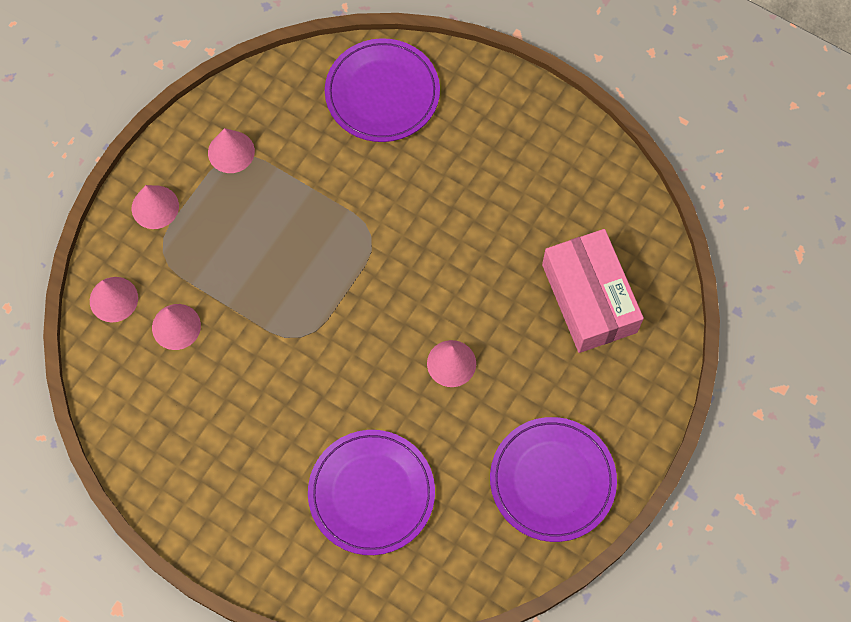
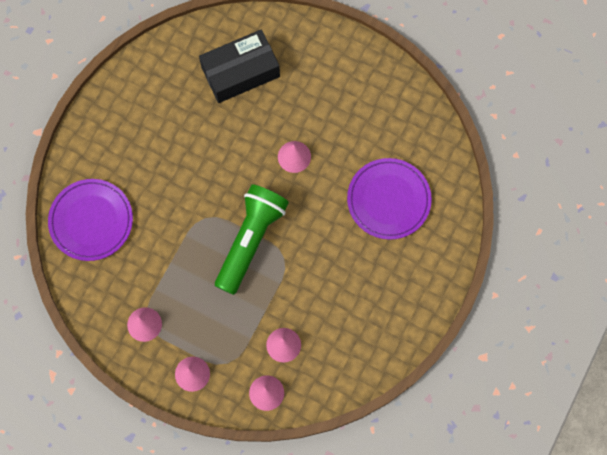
camera: 95 degrees left, 5 degrees up
(331, 294) = (251, 240): none -> green flashlight
(552, 480) = (368, 88): purple plate -> none
(589, 298) = (240, 72): pink box -> black box

